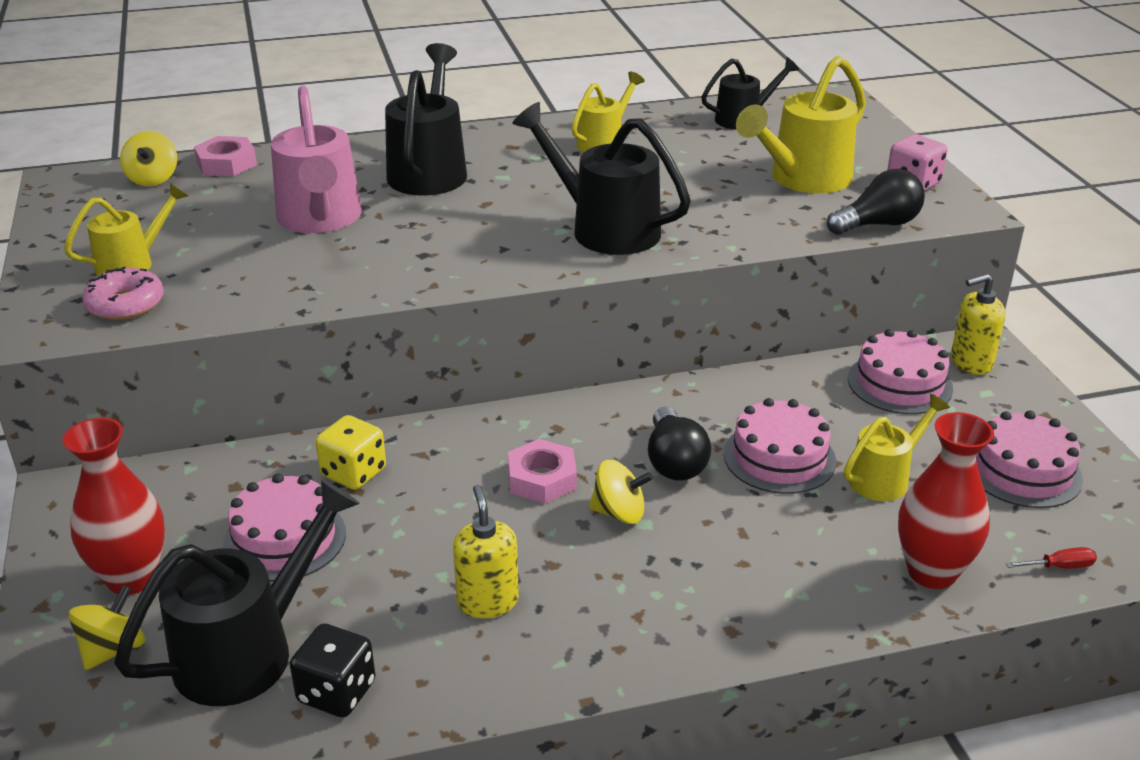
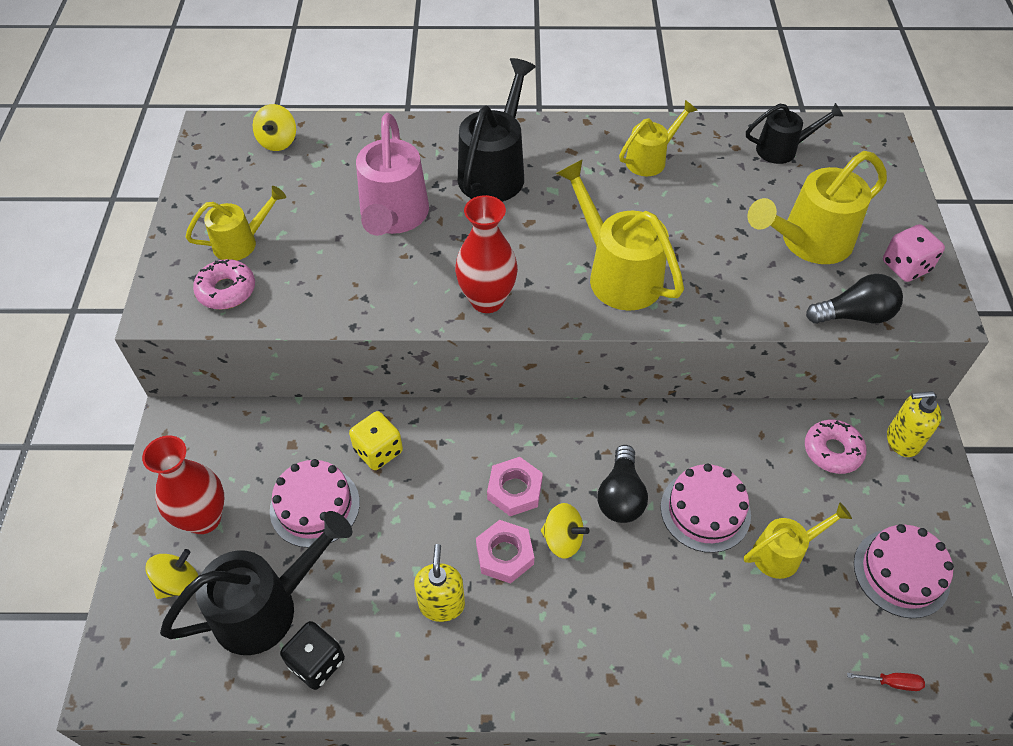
camera: 15 degrees right, 20 degrees up
(226, 163) = (338, 132): pink nut -> pink nut (504, 554)
(604, 228) = (617, 273): black watering can -> yellow watering can
(899, 383) = (832, 451): pink cake -> pink donut
(932, 572) = (786, 661): red vase -> red vase (487, 300)

